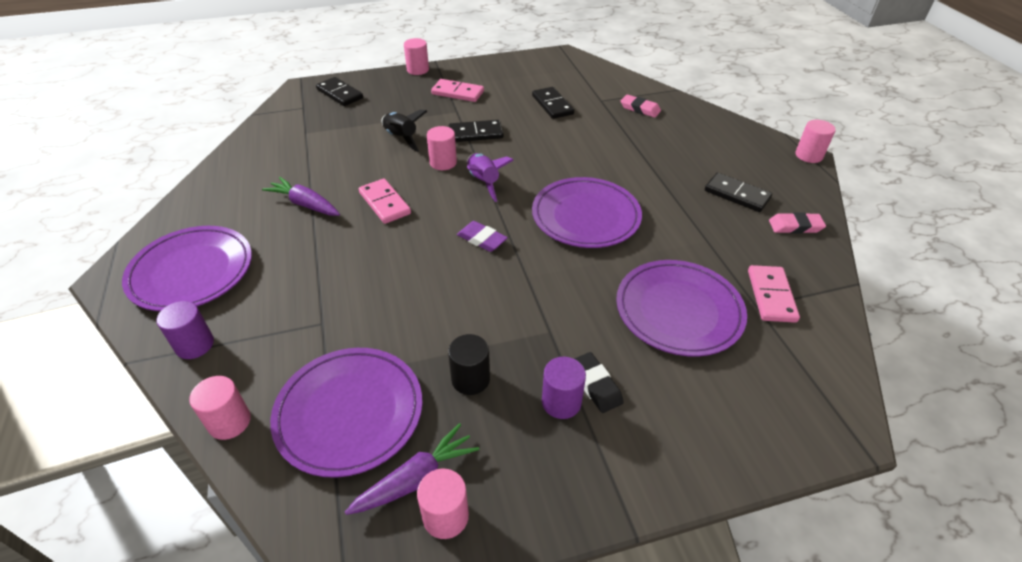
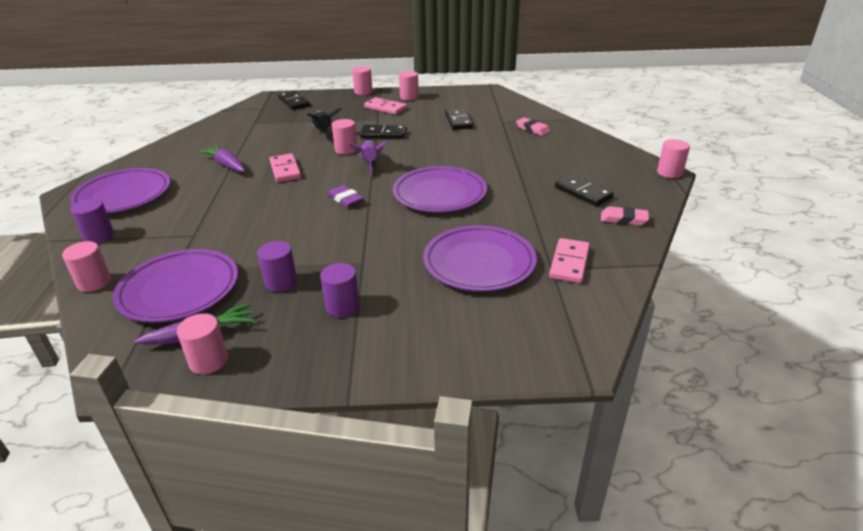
camera: 15 degrees right, 10 degrees down
(470, 379) = (281, 282): black cylinder -> purple cylinder
(477, 73) = (409, 97): none -> pink cylinder
(595, 385) = (377, 300): black eraser -> none

